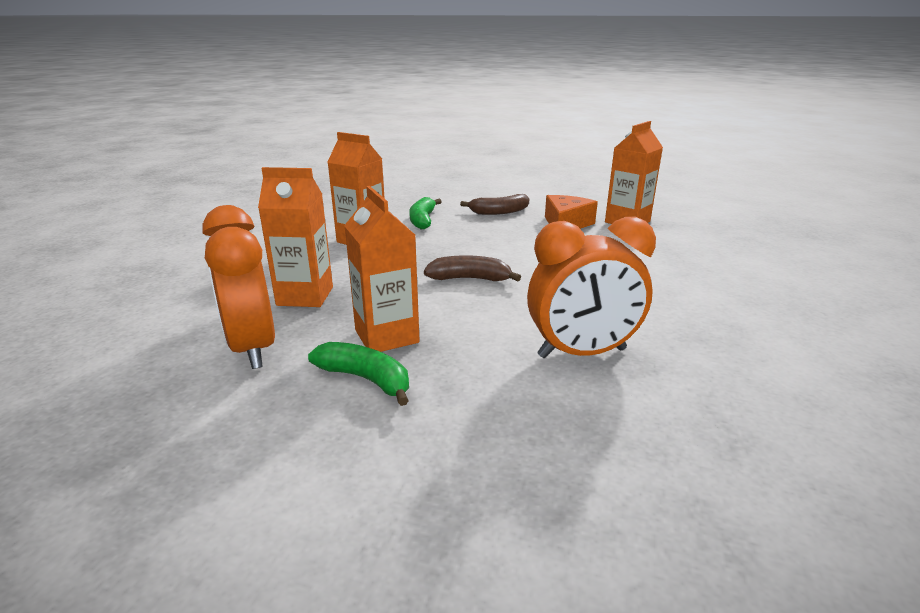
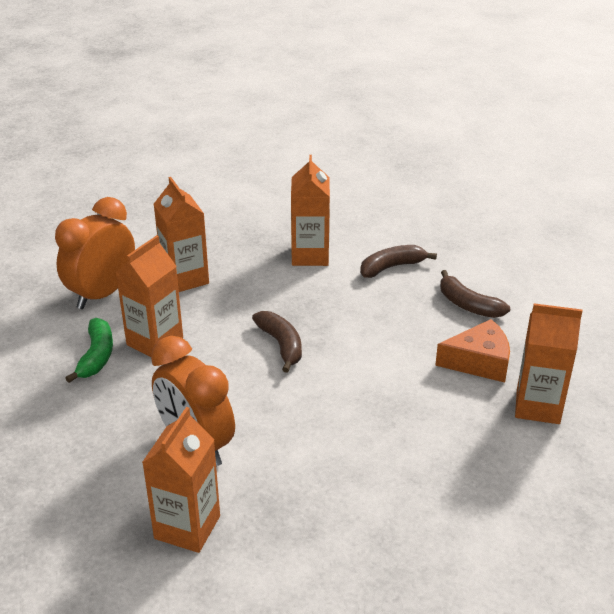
camera: 60 degrees right, 10 degrees up
(422, 220) = (392, 267): green banana -> brown banana
(710, 388) = (187, 527): none -> orange carton

